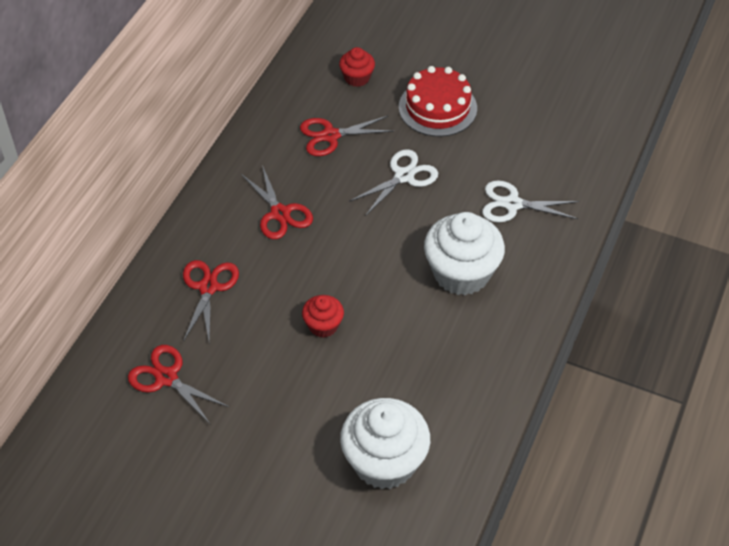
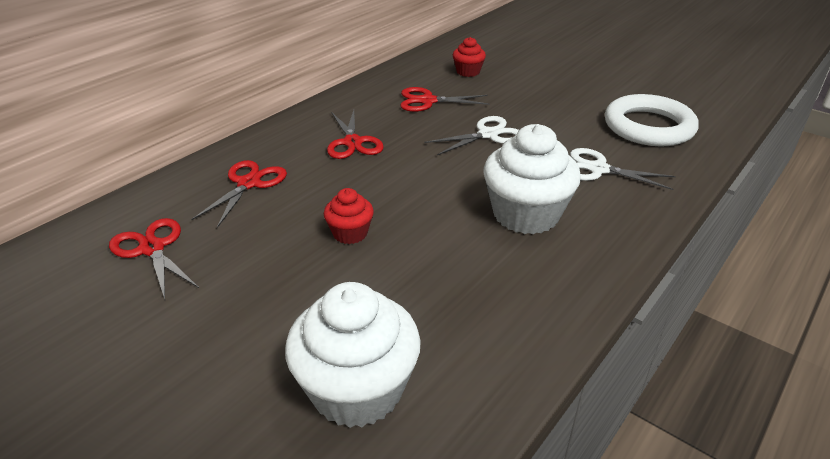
camera: 15 degrees right, 15 degrees down
(437, 108) = (537, 97): red cake -> none
(550, 135) = (648, 127): none -> white ring

